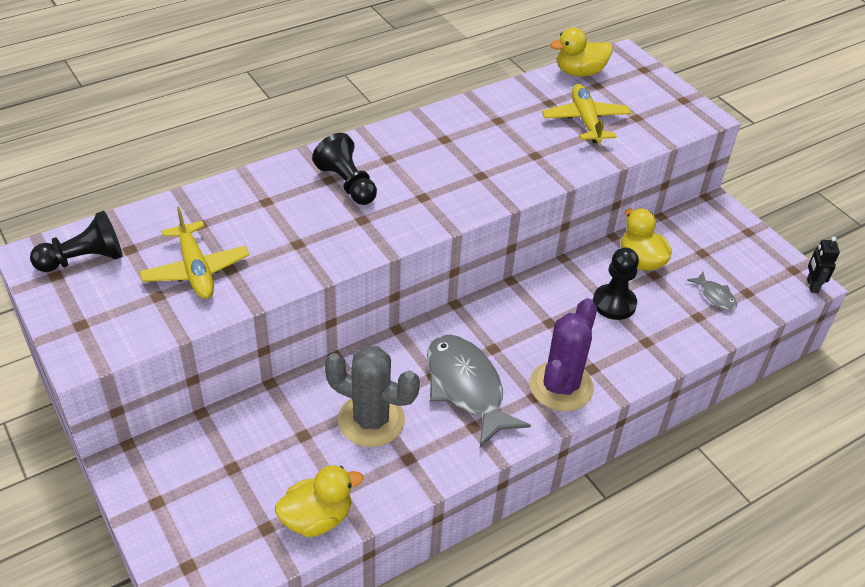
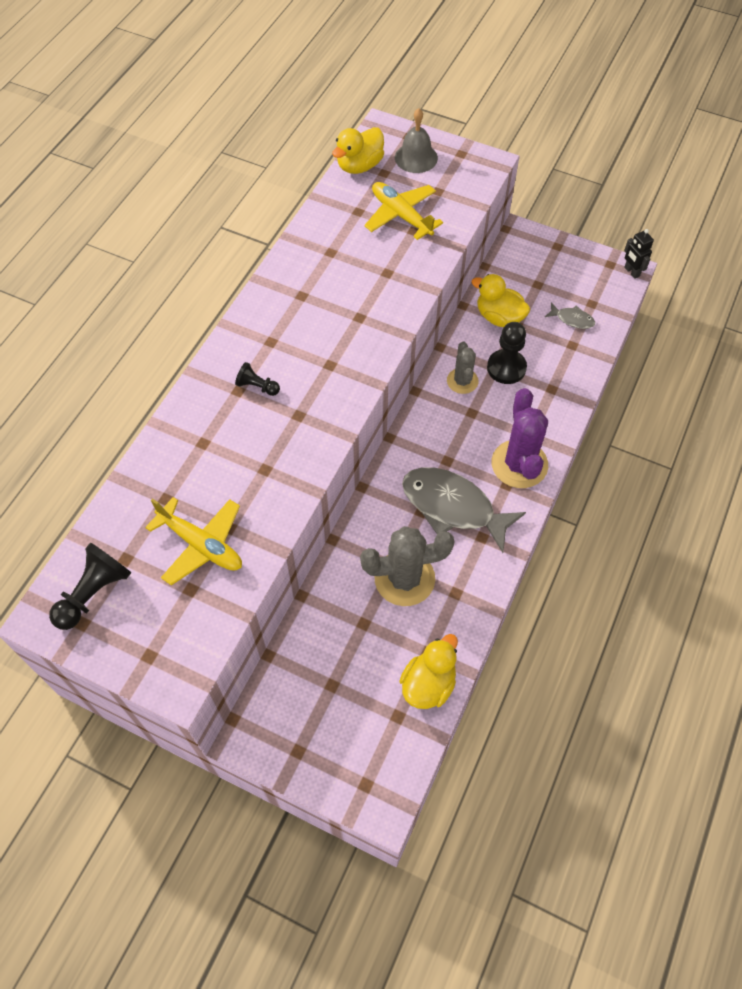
camera: 30 degrees left, 15 degrees up
(347, 184) = (257, 386): black pawn -> black pawn, size x0.57
(561, 293) = (462, 381): none -> grey cactus
(637, 86) = (416, 157): none -> grey bell

